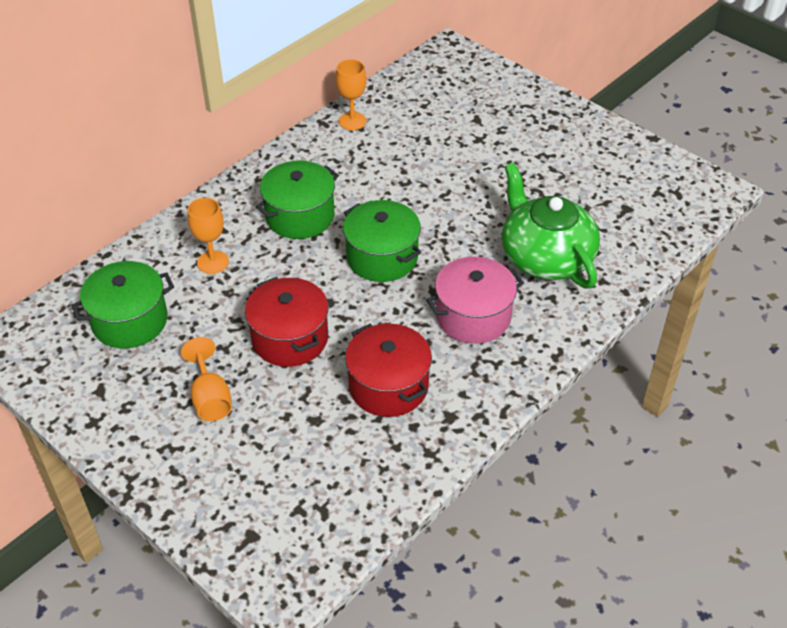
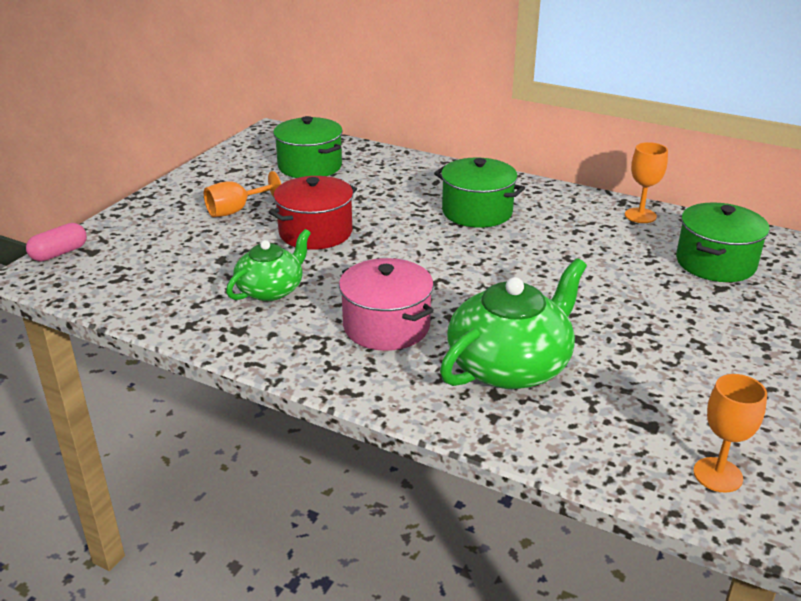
camera: 75 degrees right, 15 degrees down
(213, 262) = (393, 185): orange goblet -> orange goblet (717, 475)
(242, 569) = (59, 253): none -> pink capsule
(382, 257) = (446, 261): green pot -> green pot (715, 263)
(388, 386) = (271, 290): red pot -> green teapot

